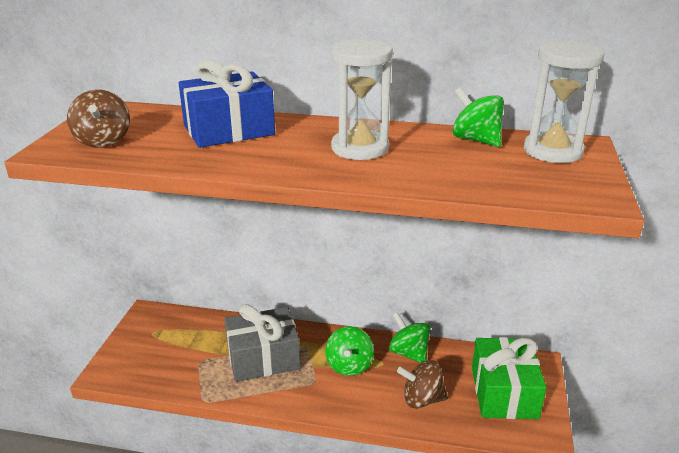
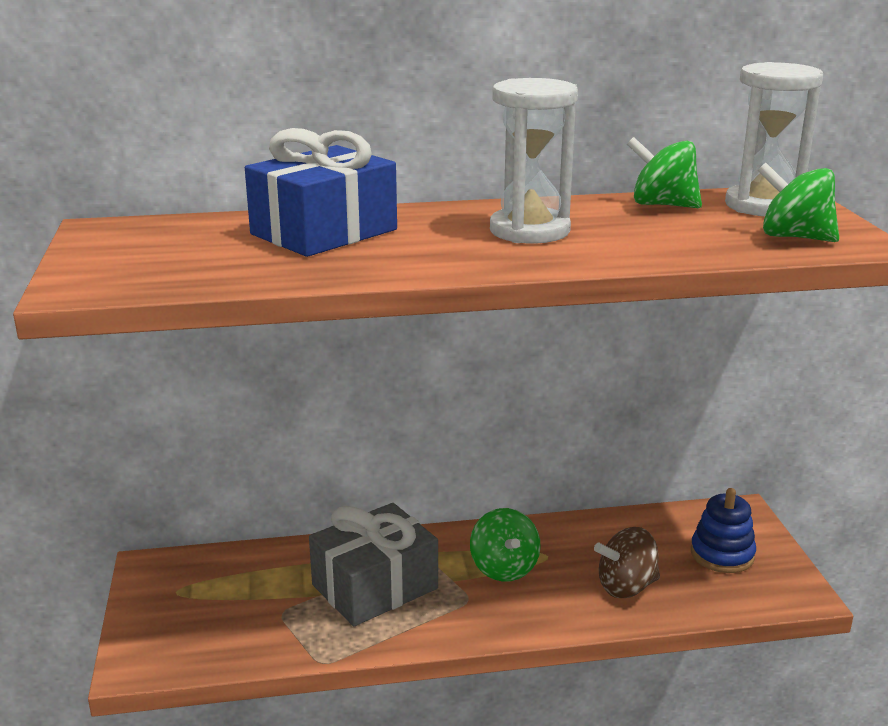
camera: 20 degrees left, 5 degrees down
(103, 141) = (148, 267): brown spinning top -> none
(408, 353) = (573, 535): green spinning top -> green spinning top (794, 237)
(504, 392) = (722, 554): green gift -> blue stacking toy

